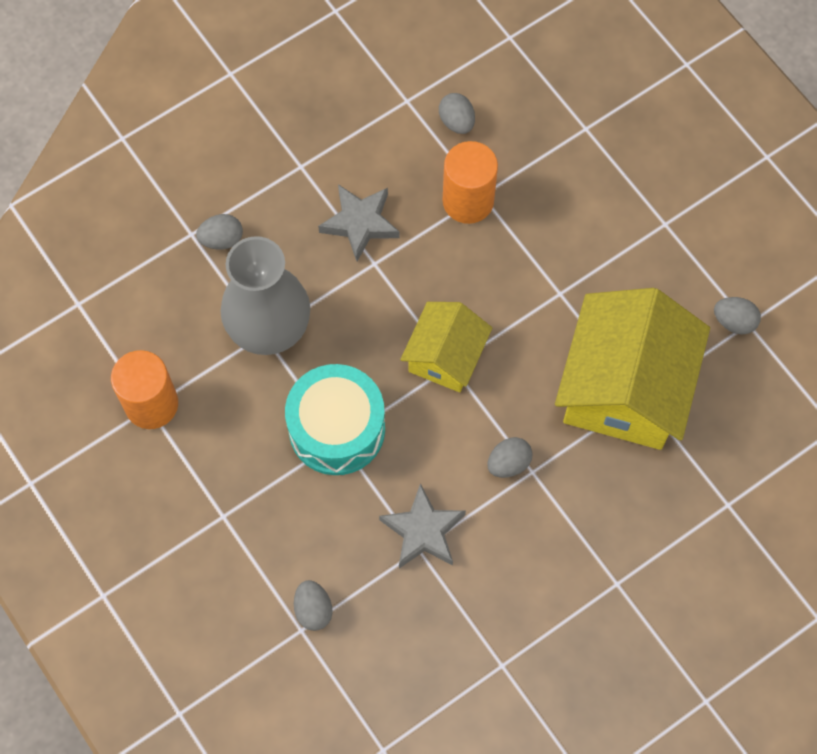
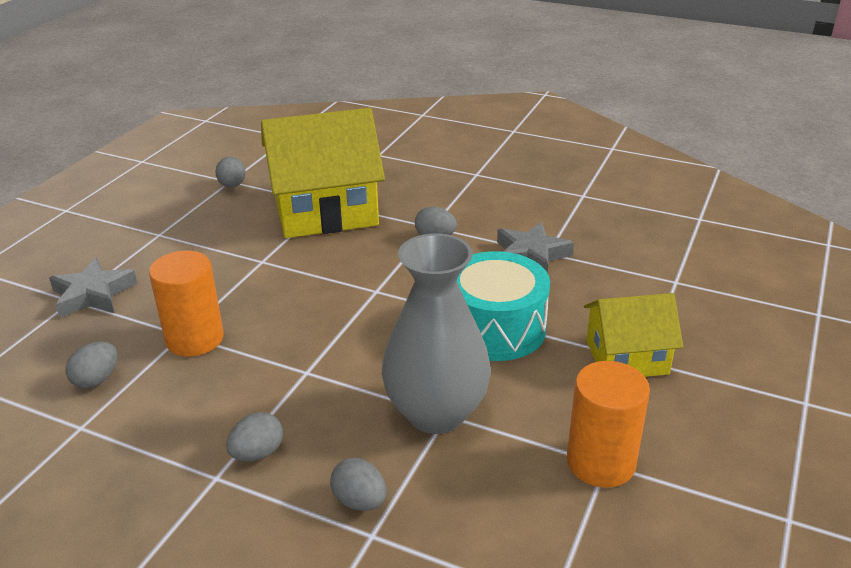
camera: 120 degrees left, 35 degrees down
(313, 609) = (653, 281): grey egg -> grey egg (257, 453)
(360, 223) = (265, 399): grey star -> grey star (93, 294)
(445, 356) = (370, 296): yellow house -> yellow house (626, 357)

